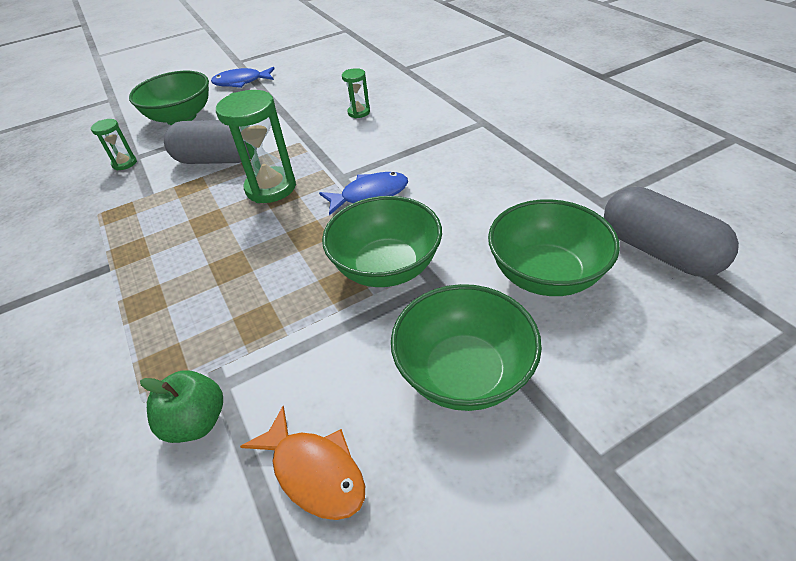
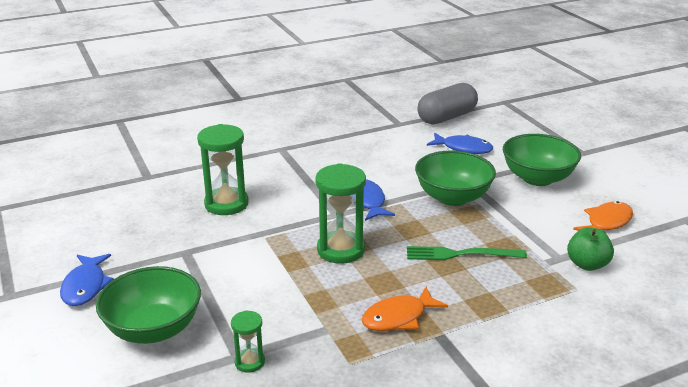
camera: 90 degrees left, 15 degrees down
(147, 236) = (398, 317): none -> orange fish
(218, 160) = (275, 287): grey capsule -> none
(248, 278) = (460, 254): none -> green fork
(359, 112) = (226, 204): green hourglass -> green hourglass, size x1.92
(545, 274) = (463, 148): green bowl -> blue fish

